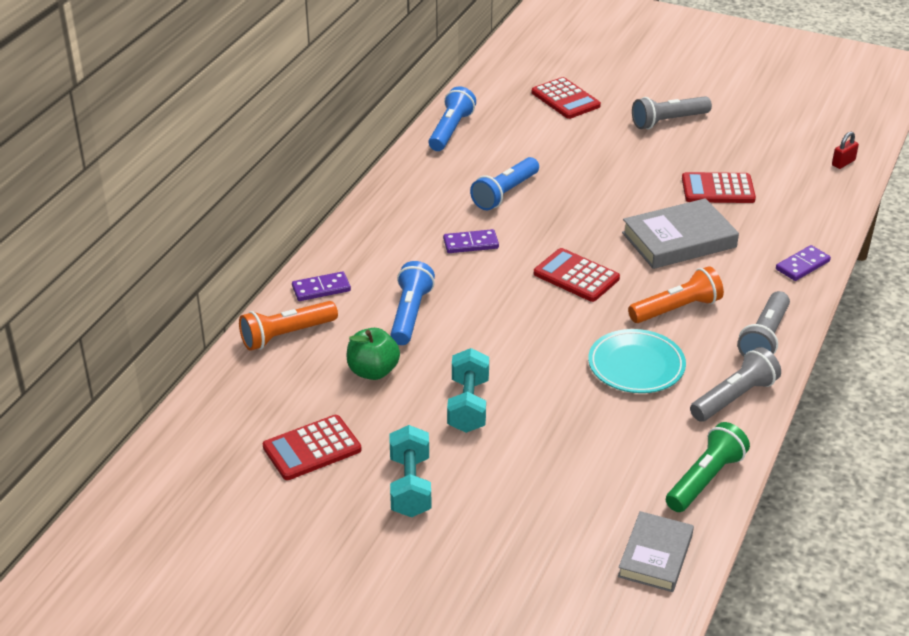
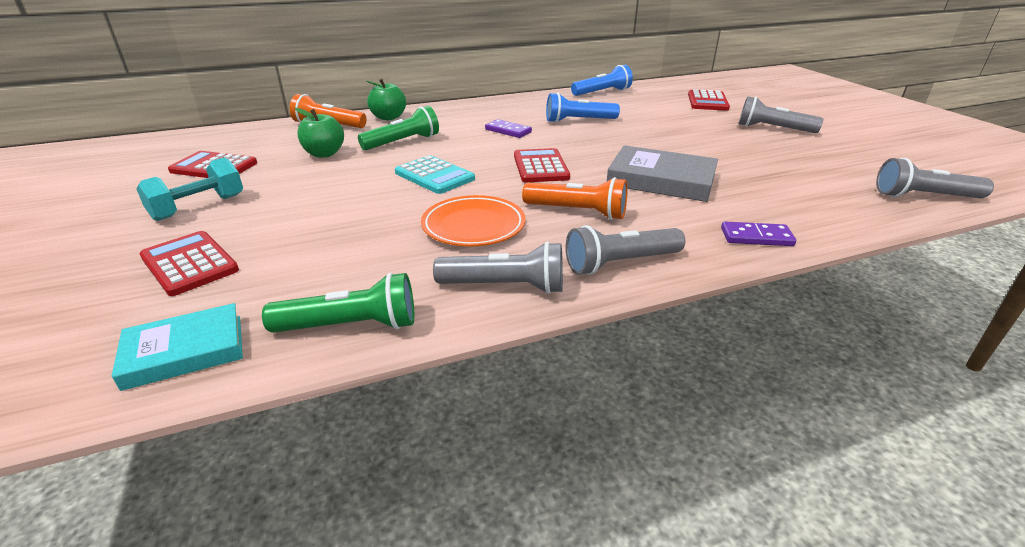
camera: 45 degrees right, 5 degrees down
(321, 289) = (388, 117): purple domino -> green apple
(410, 314) = (403, 142): blue flashlight -> green flashlight
(468, 405) = (326, 190): turquoise dumbbell -> none
(518, 337) = (434, 176): none -> turquoise calculator
(636, 366) = (473, 226): turquoise plate -> orange plate
(655, 556) = (185, 351): grey book -> turquoise book
(718, 189) = (752, 169): red calculator -> red calculator (189, 263)
(843, 163) = (924, 196): red padlock -> grey flashlight

